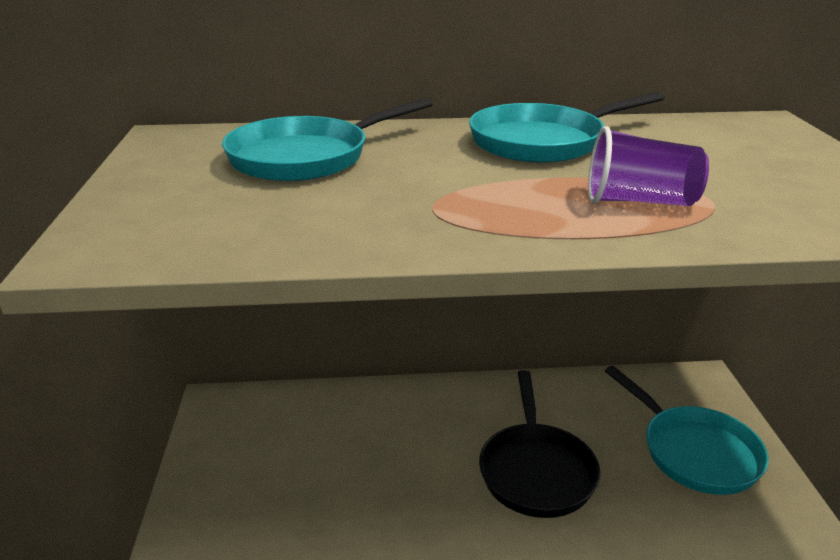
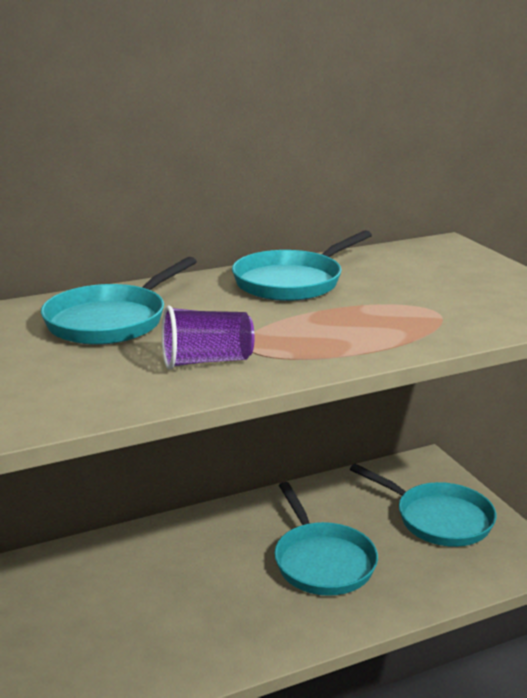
camera: 20 degrees left, 5 degrees down
(536, 470) = (322, 561): black pan -> turquoise pan
(639, 201) = (390, 320): purple cup -> purple cup (206, 361)

